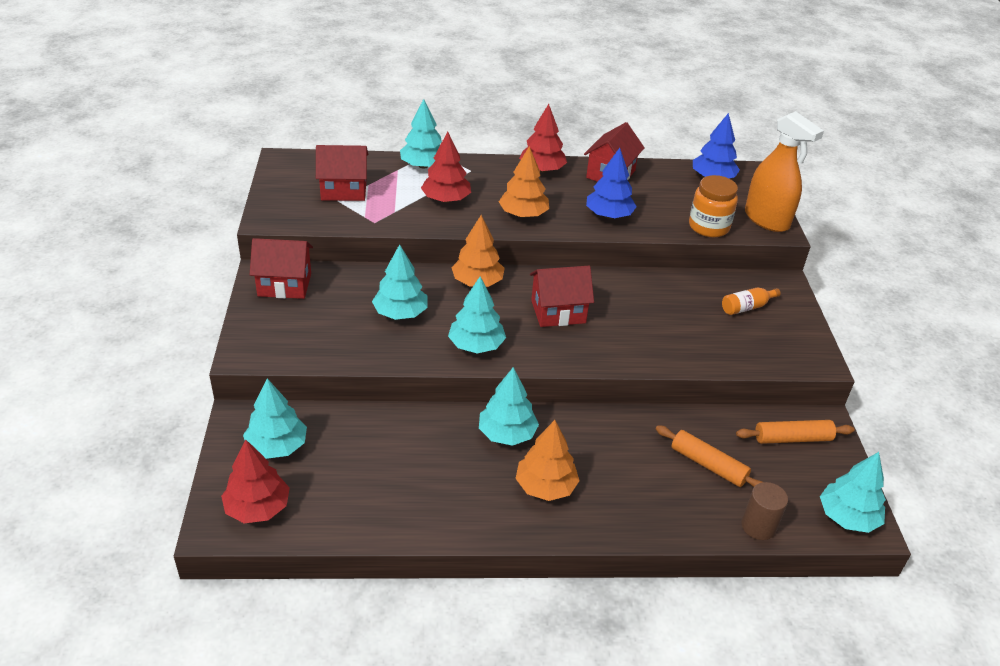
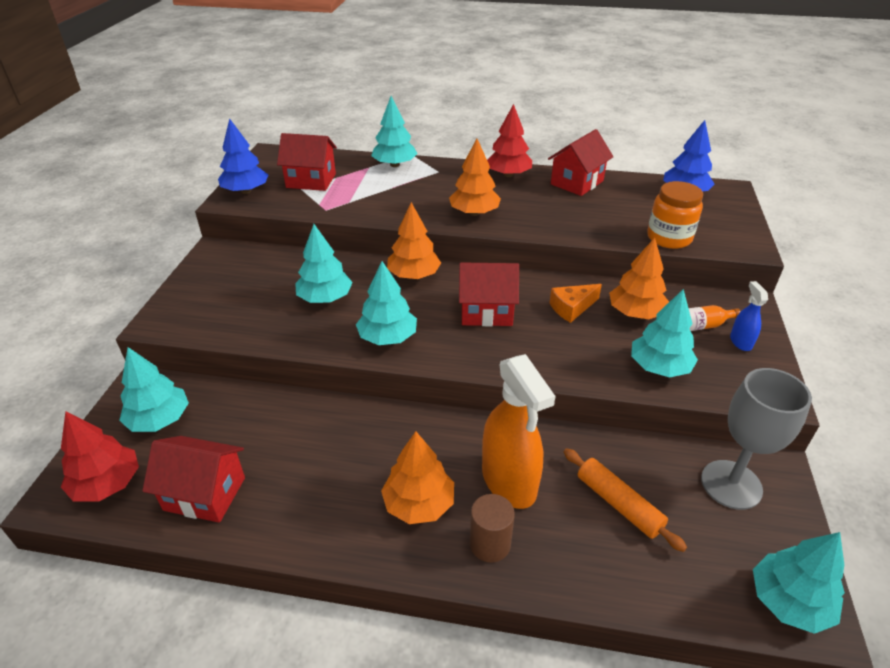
camera: 15 degrees right, 0 degrees up
(284, 285) = (229, 262): red house -> red house (205, 494)
(446, 199) = (403, 194): red tree -> none
(507, 434) = (397, 436): turquoise tree -> turquoise tree (659, 367)
(609, 215) = (563, 219): blue tree -> blue tree (246, 191)
(633, 301) = (572, 308): none -> orange cheese
(690, 300) = (635, 313): none -> orange tree
(758, 526) = (665, 595): brown cylinder -> brown cylinder (490, 544)
(767, 220) = (737, 236): orange spray bottle -> orange spray bottle (509, 481)
(783, 318) = (740, 342): none -> blue spray bottle
(792, 438) = (731, 484): orange rolling pin -> grey goblet

